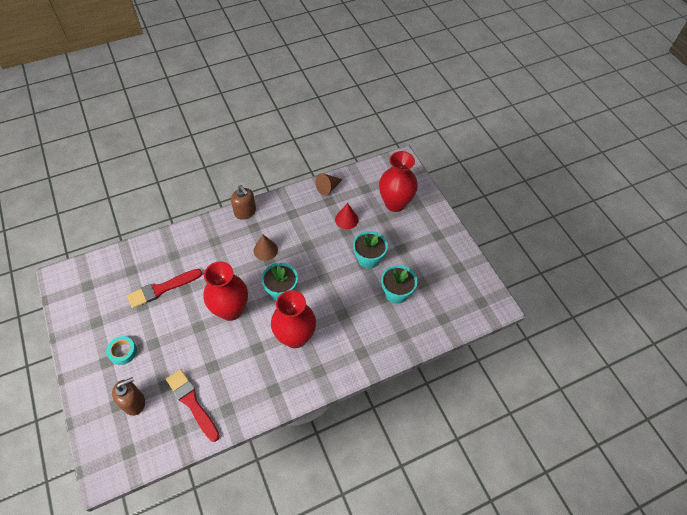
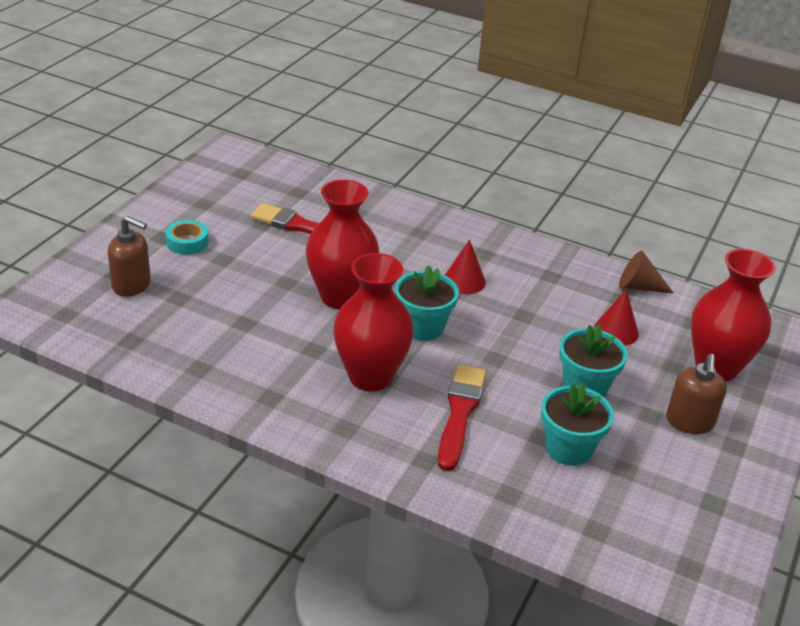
camera: 50 degrees right, 20 degrees down
(192, 403) = (178, 332): red brush -> red brush (460, 413)
(245, 212) = (495, 235): brown soap dispenser -> brown soap dispenser (689, 422)
(265, 250) = (464, 281): brown cone -> red cone

